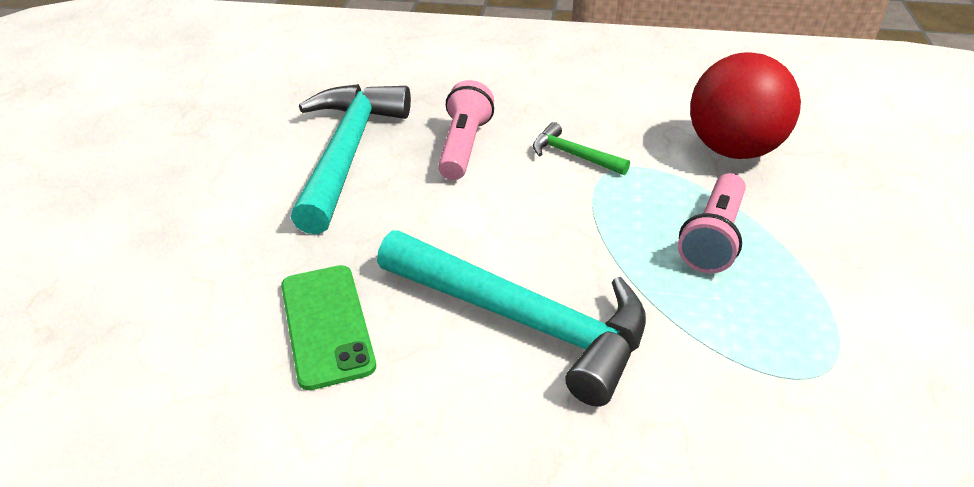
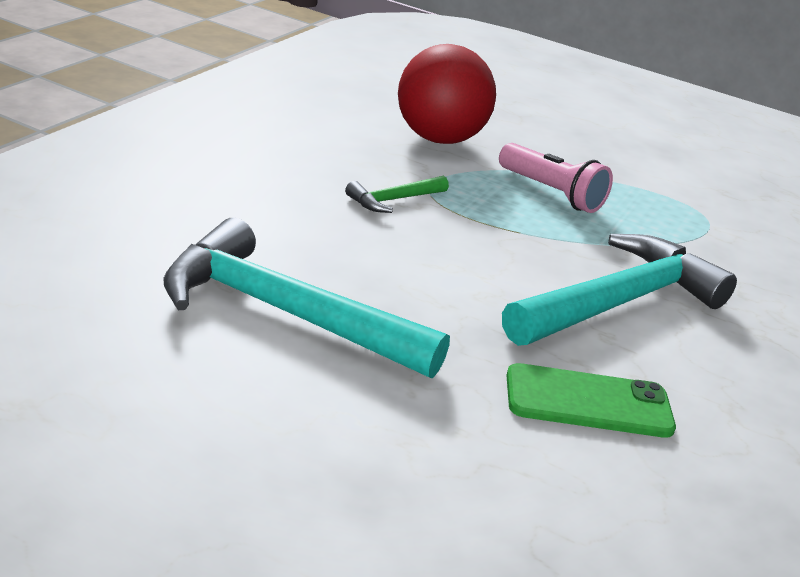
camera: 75 degrees left, 10 degrees down
(463, 146) = (331, 244): pink flashlight -> none

